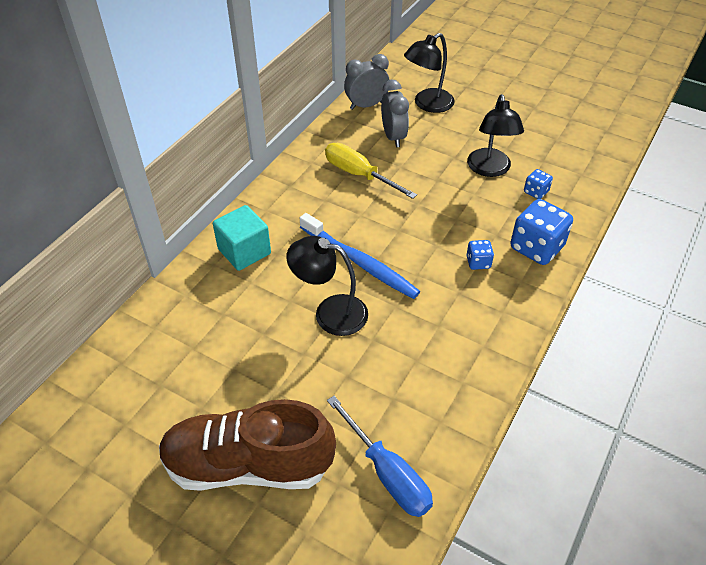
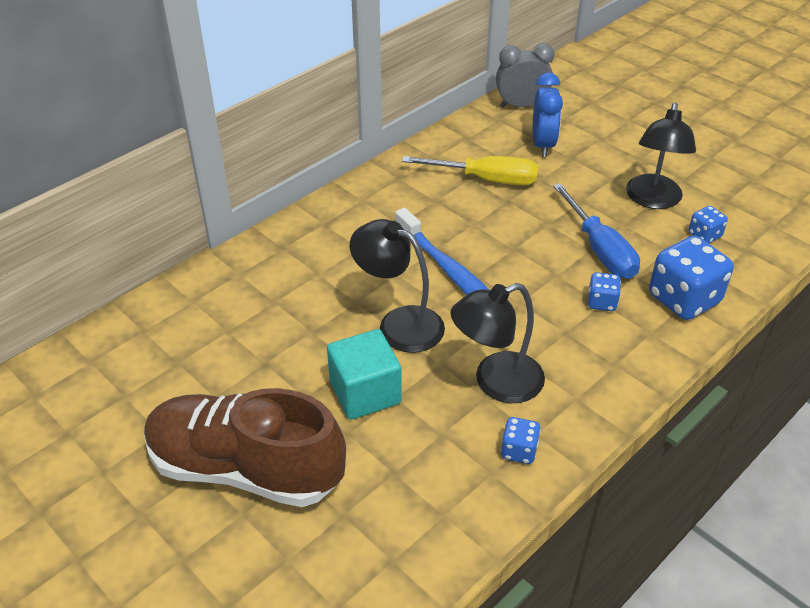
camera: 15 degrees right, 5 degrees down
(244, 251) = (322, 239): turquoise cube -> turquoise cube (365, 392)
(359, 174) = (486, 179): yellow screwdriver -> yellow screwdriver turned 135 degrees clockwise
(387, 473) = (406, 516): blue screwdriver -> blue screwdriver (600, 249)
(393, 137) = (543, 145): grey clock -> blue clock
(427, 104) = (598, 115): black lamp -> black lamp (496, 382)
(455, 398) = (519, 451): none -> blue dice

